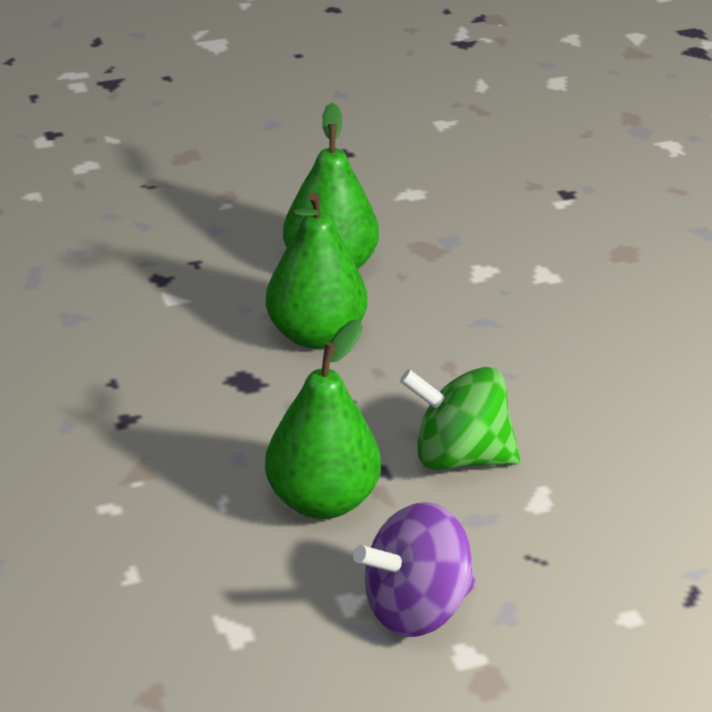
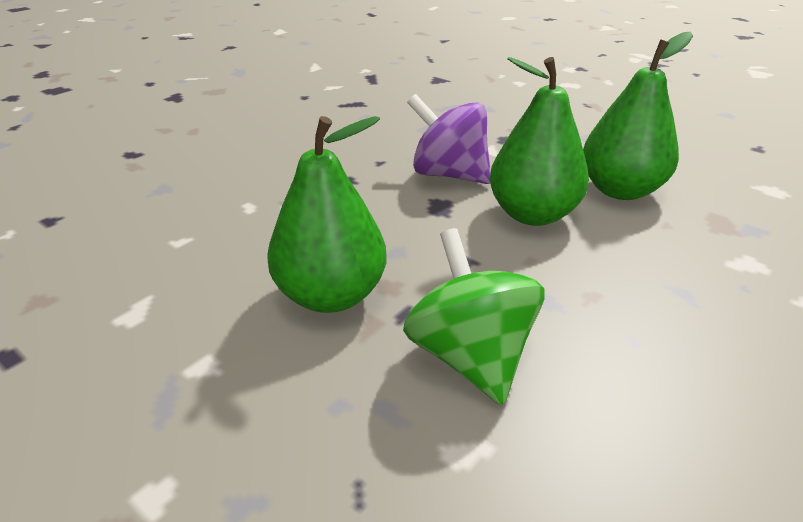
camera: 60 degrees right, 0 degrees up
(416, 608) = (214, 418): purple spinning top -> purple spinning top (448, 174)

